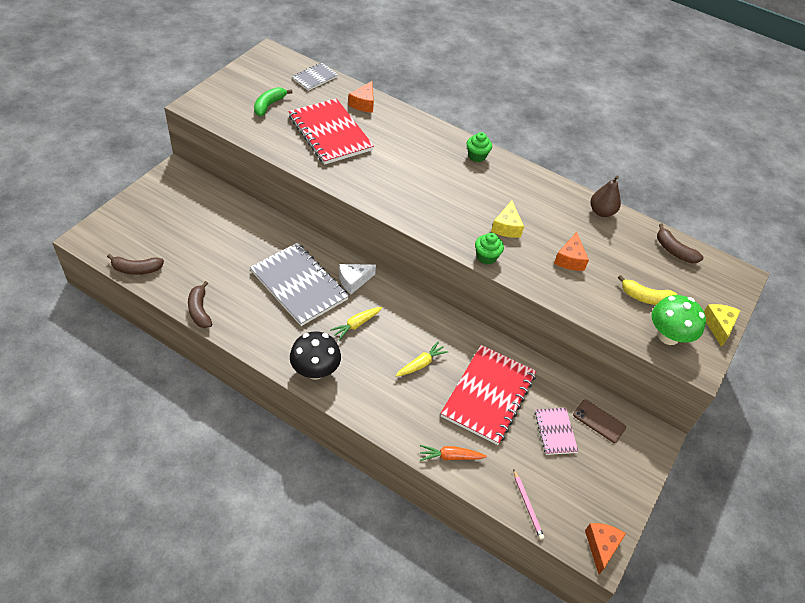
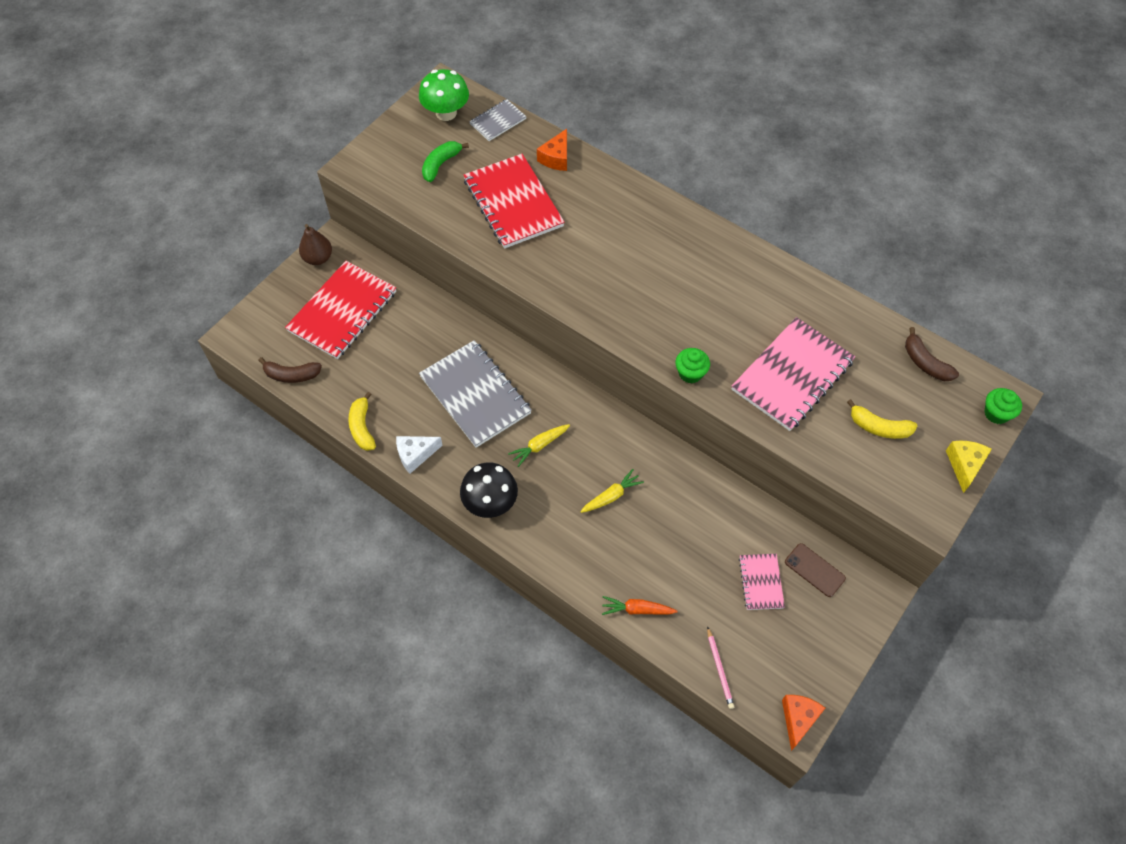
camera: 10 degrees right, 10 degrees up
(199, 310) = (362, 427): brown banana -> yellow banana
(353, 281) = (539, 389): white cheese -> white cheese (415, 455)
(477, 156) = (691, 231): green cupcake -> green cupcake (996, 413)
(488, 395) = (687, 536): red notebook -> red notebook (342, 311)
(506, 227) = (719, 332): yellow cheese -> none
(570, 259) = (792, 375): orange cheese -> pink notebook
(601, 212) = (840, 309): brown pear -> brown pear (318, 258)
(668, 336) = (900, 478): green mushroom -> green mushroom (446, 113)

